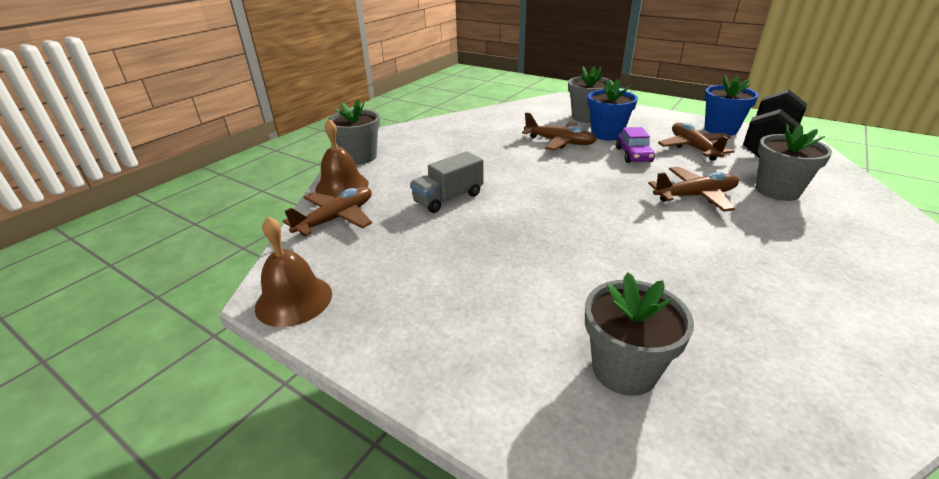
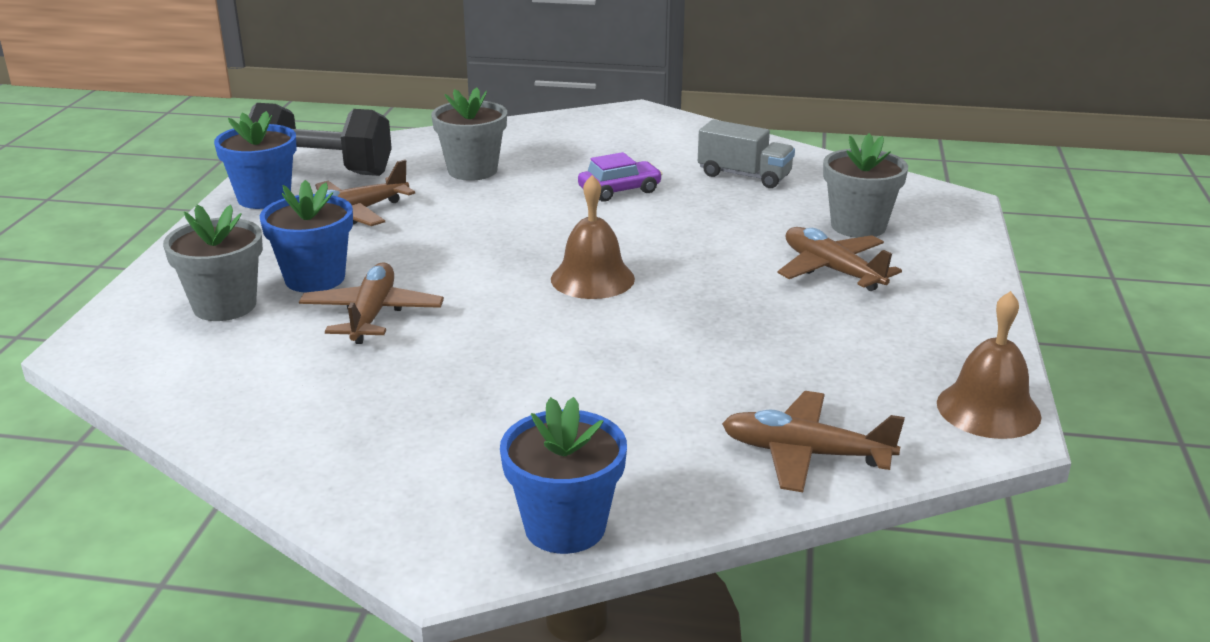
camera: 115 degrees left, 5 degrees down
(342, 186) = (702, 496): brown bell -> brown bell (592, 278)
(360, 157) = (565, 527): grey flower pot -> blue flower pot
(448, 198) = (656, 371): grey truck -> grey truck (744, 176)
(633, 155) = (401, 251): purple car -> purple car (619, 191)
(695, 196) = (518, 209): brown plane -> brown plane (832, 270)

